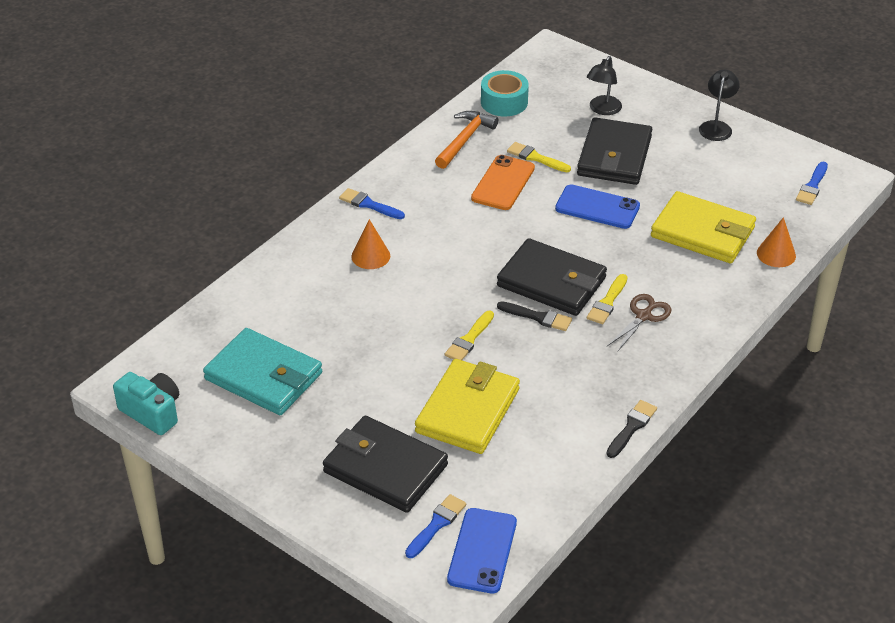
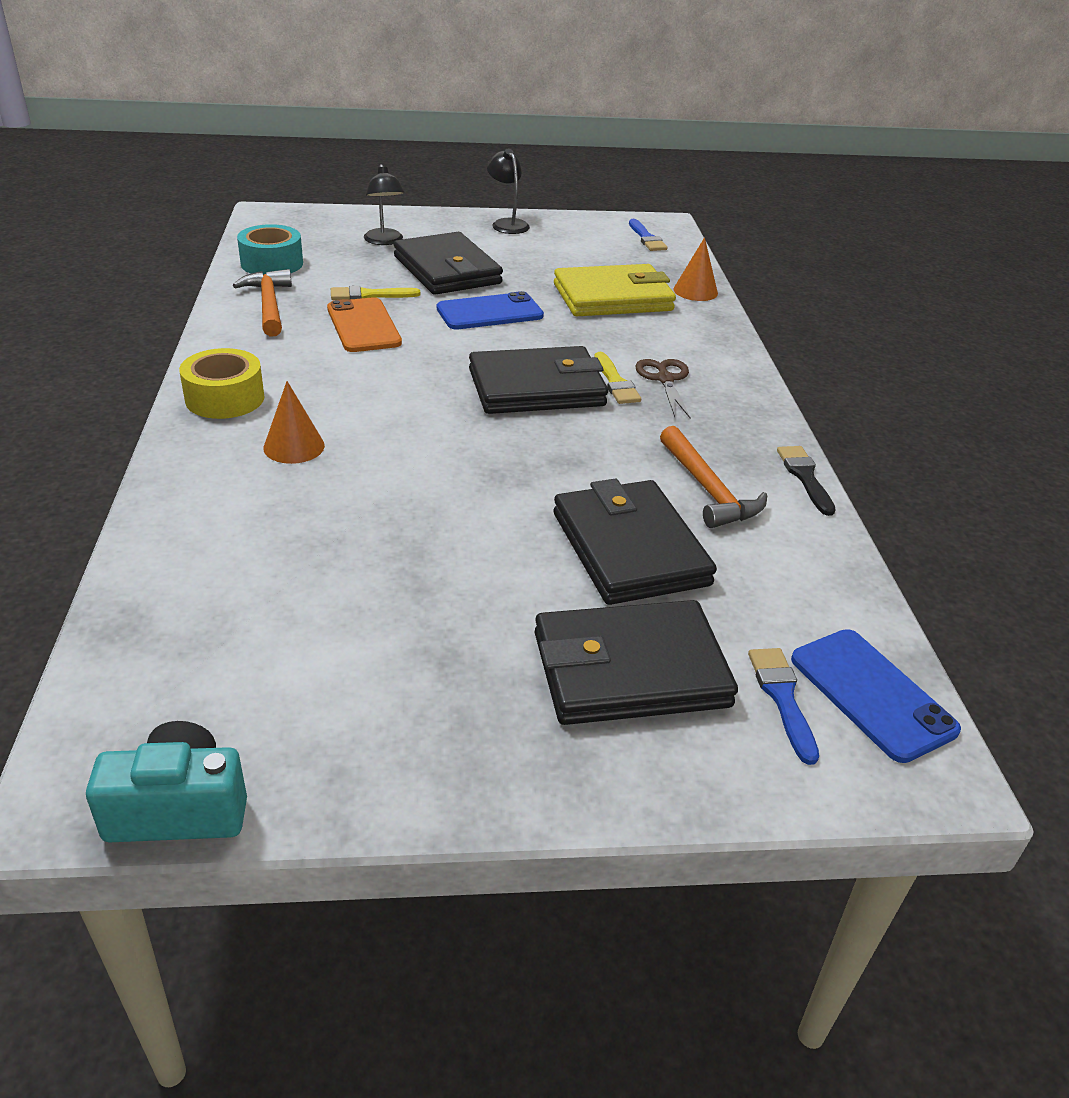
camera: 45 degrees left, 5 degrees down
(263, 376) = (314, 651): turquoise wallet -> none
(369, 204) = (225, 398): blue brush -> yellow tape
(467, 411) = (629, 548): yellow wallet -> black wallet
(469, 339) = (527, 477): yellow brush -> none
(538, 317) = (569, 423): black brush -> none
(560, 402) = (708, 489): none -> orange hammer

